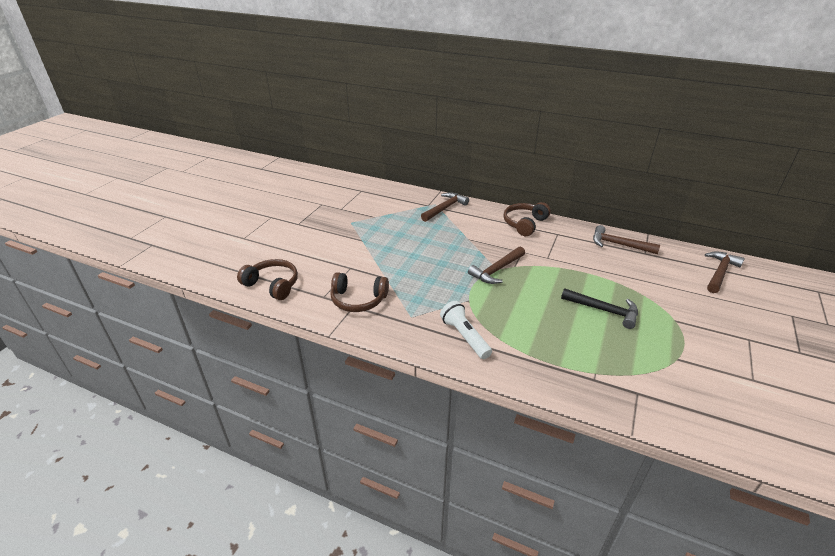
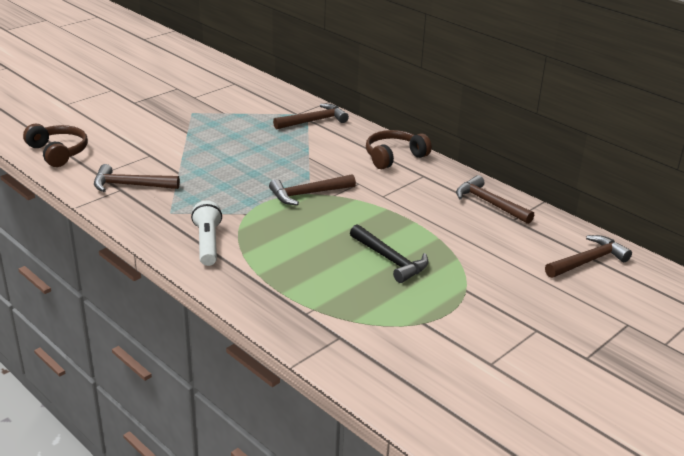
camera: 20 degrees right, 5 degrees down
(358, 300) = (130, 185): brown headphones -> brown hammer

